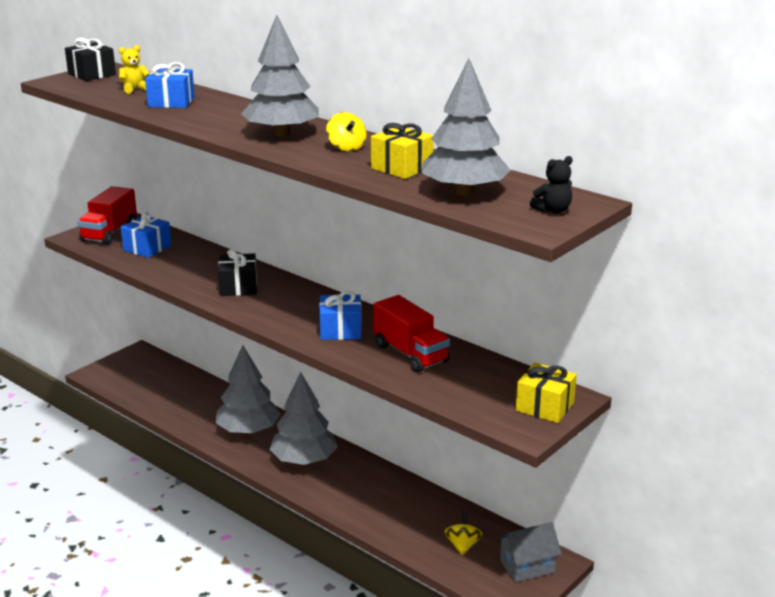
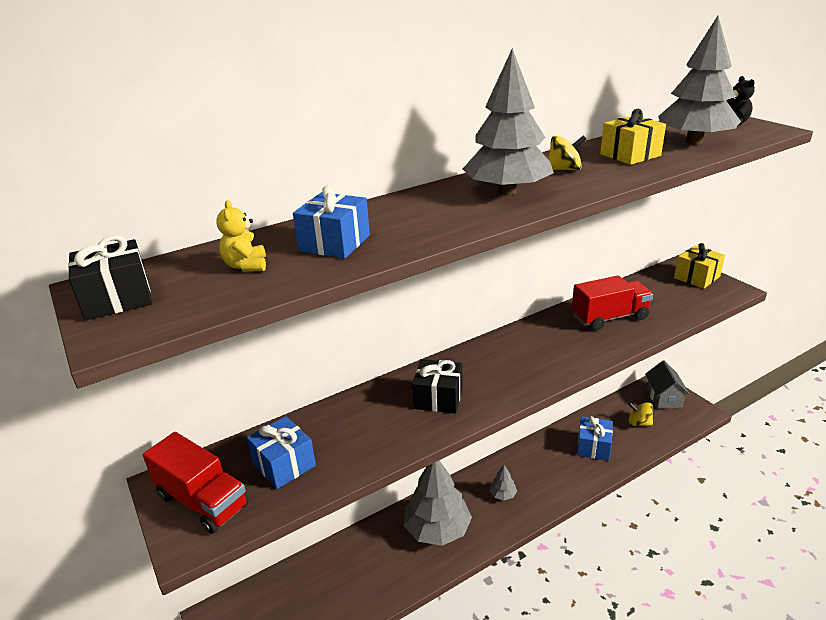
camera: 70 degrees left, 5 degrees up
(304, 460) = (502, 494): grey tree -> grey tree, size x0.43
(340, 330) = (558, 346): blue gift -> blue gift (593, 447)

